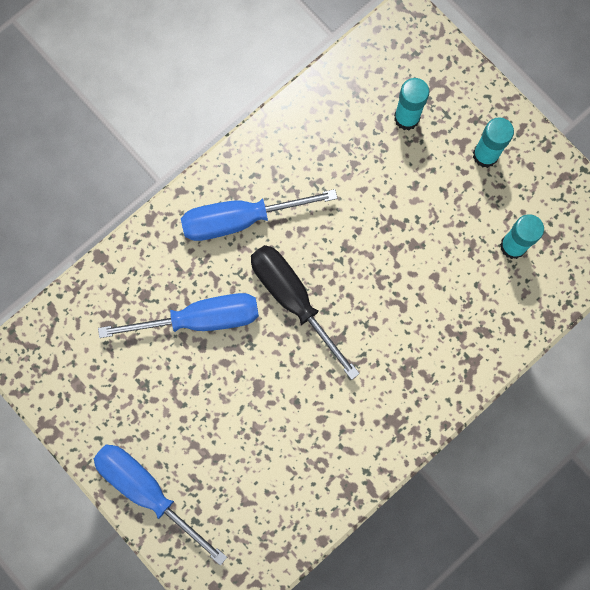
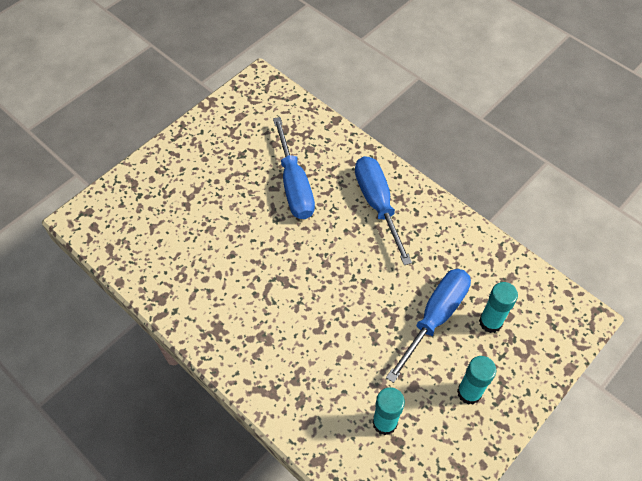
camera: 85 degrees right, 20 degrees down
(148, 491) = (162, 164): blue screwdriver -> blue screwdriver (435, 318)
(293, 300) = (315, 246): black screwdriver -> none

